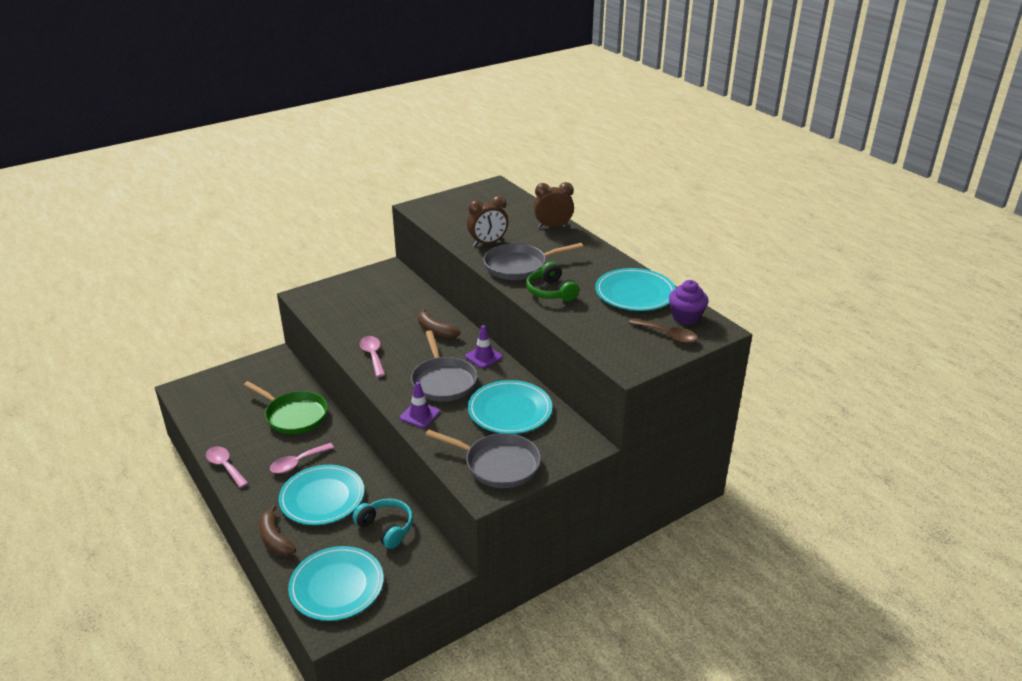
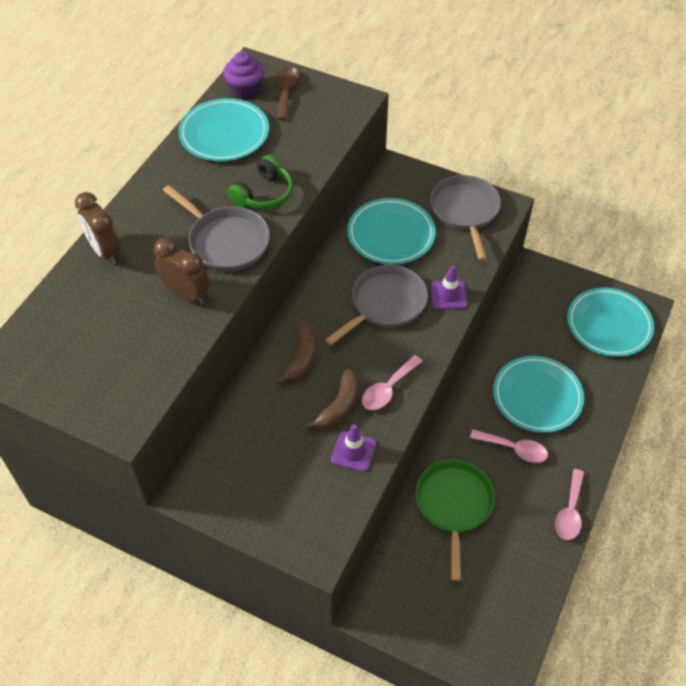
camera: 120 degrees left, 20 degrees up
(275, 539) = (607, 399): brown banana -> brown banana (339, 406)
(386, 528) = (528, 328): turquoise headphones -> none
(483, 357) = (321, 292): purple traffic cone -> purple traffic cone (353, 451)

